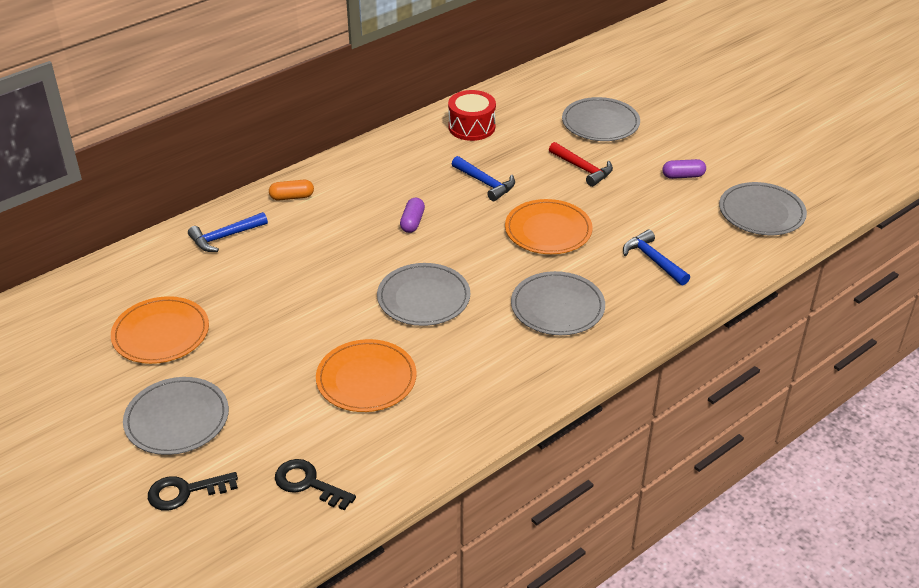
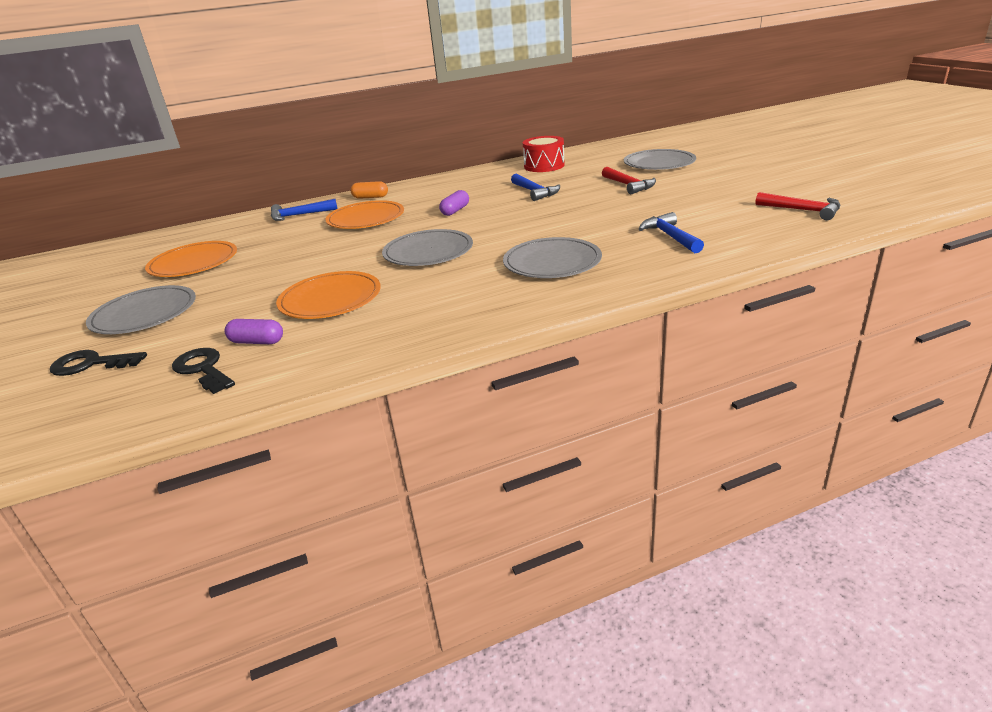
camera: 20 degrees right, 10 degrees down
(548, 230) = (574, 217): orange plate -> orange plate (366, 219)
(683, 176) = (725, 189): purple capsule -> purple capsule (257, 342)
(761, 212) = (803, 210): grey plate -> red hammer

